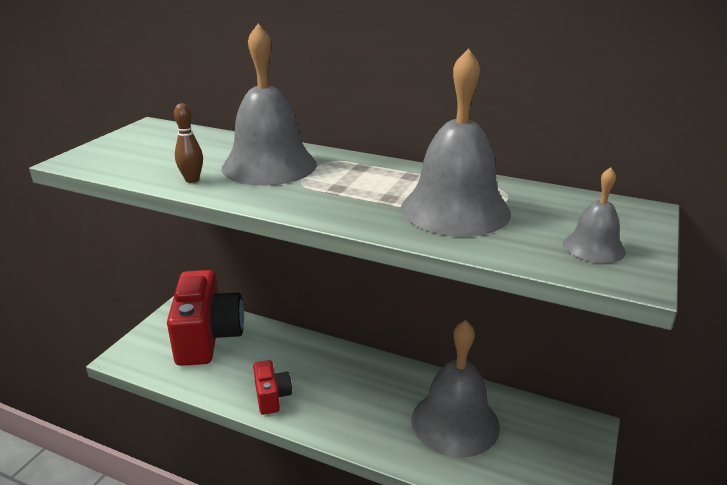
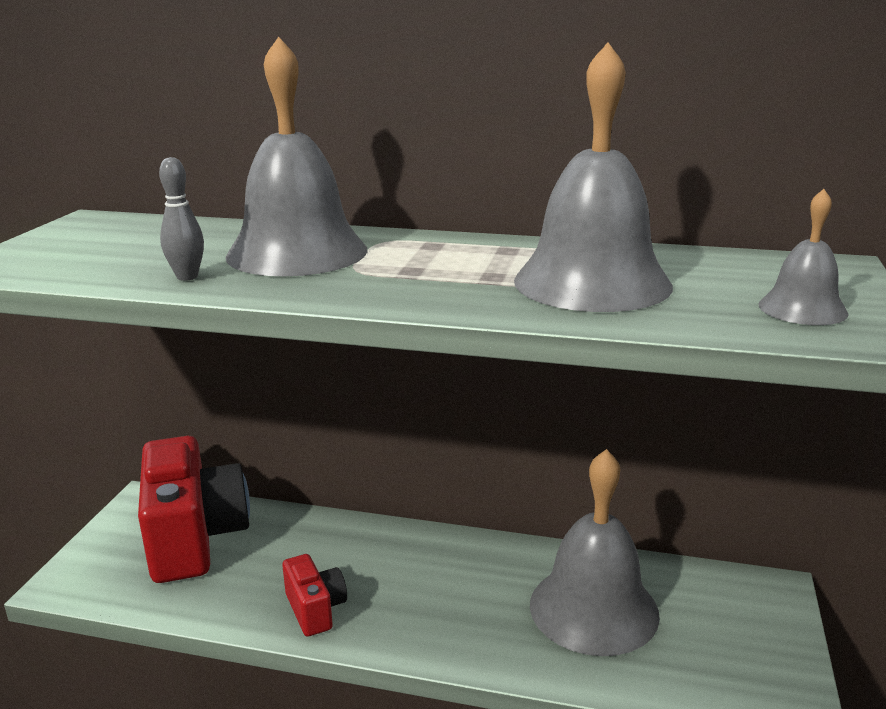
camera: 10 degrees left, 5 degrees down
(192, 180) = (187, 277): brown bowling pin -> grey bowling pin

